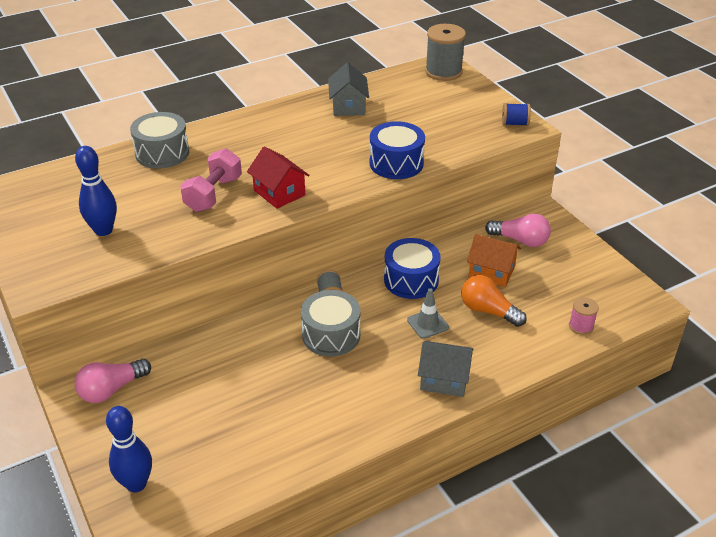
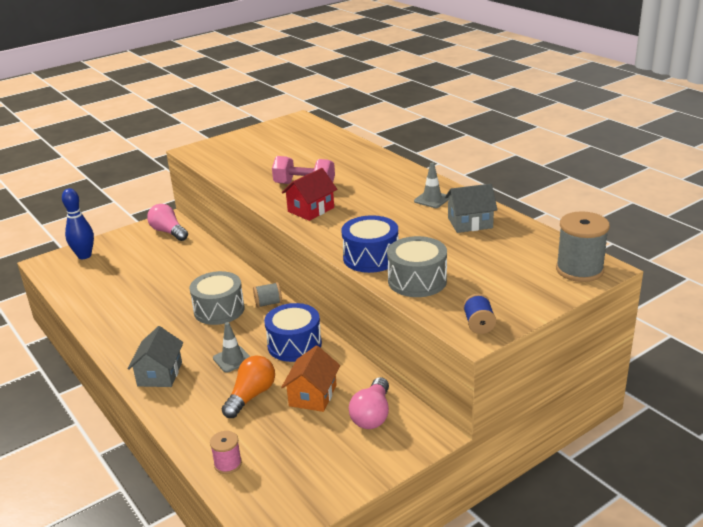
camera: 85 degrees right, 10 degrees down
(103, 230) = (255, 157): blue bowling pin -> none
(162, 153) = (359, 158): grey drum -> grey drum (417, 281)
(291, 119) = (432, 199): none -> grey traffic cone

